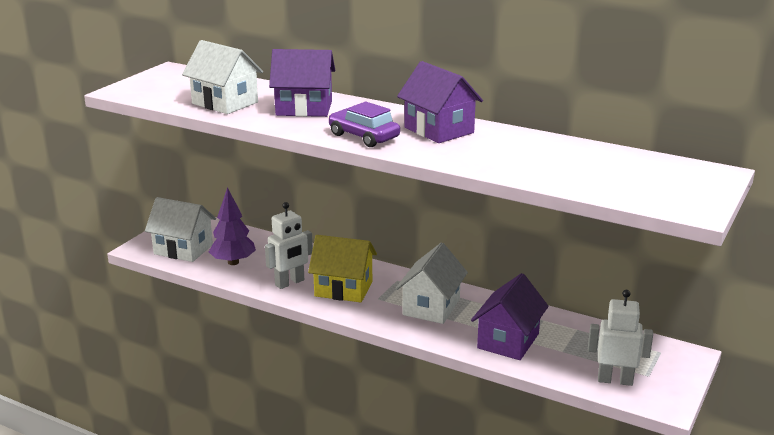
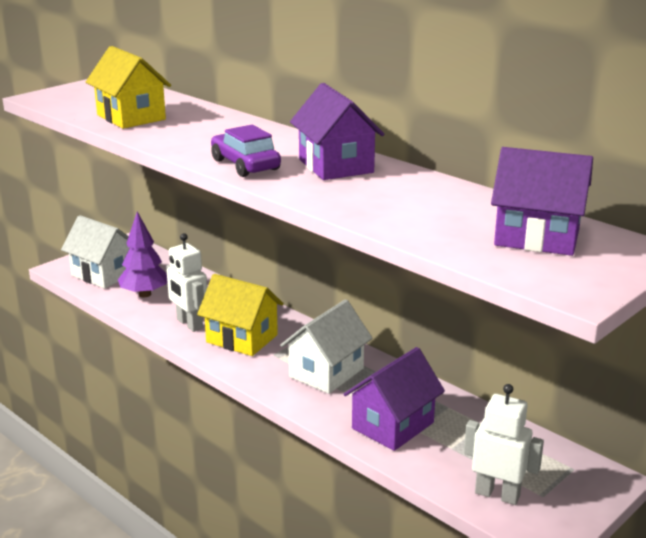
camera: 15 degrees right, 0 degrees up
(225, 103) = (131, 117): white house -> yellow house
(290, 283) = (189, 324): white robot -> white robot turned 75 degrees clockwise
(304, 108) = (208, 130): purple house -> purple house (537, 237)

